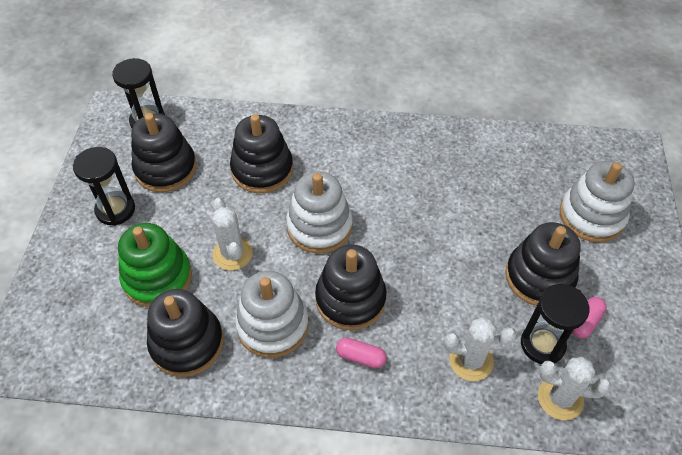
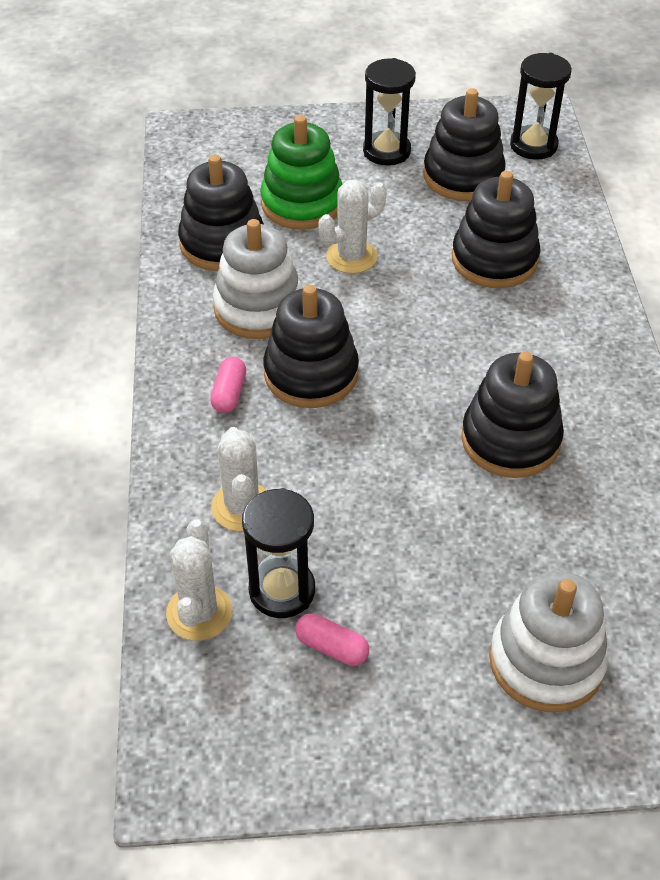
camera: 80 degrees right, 5 degrees down
(319, 226) = (417, 328): white stacking toy -> none
(539, 277) = (399, 585): black stacking toy -> black stacking toy (510, 440)

